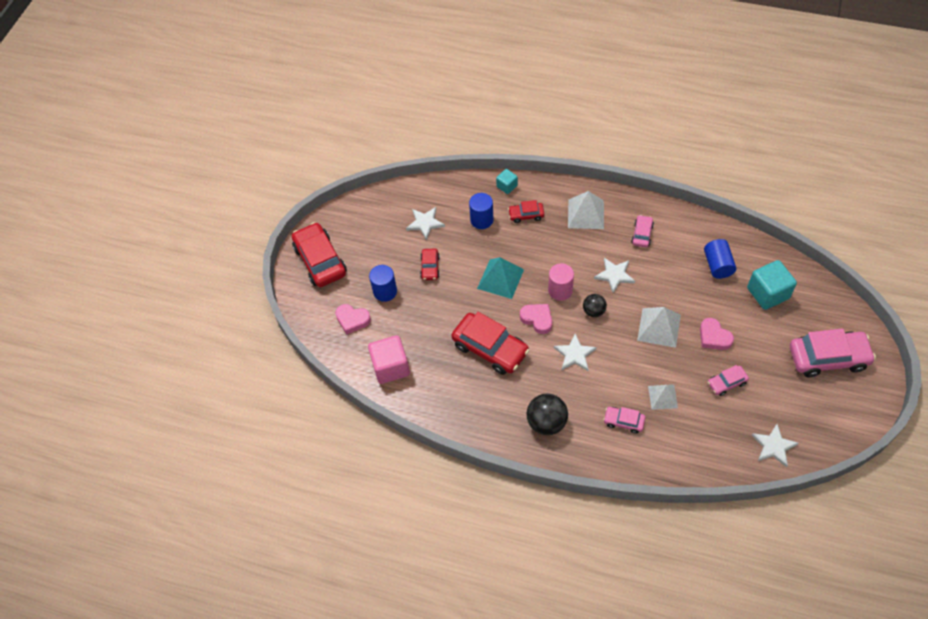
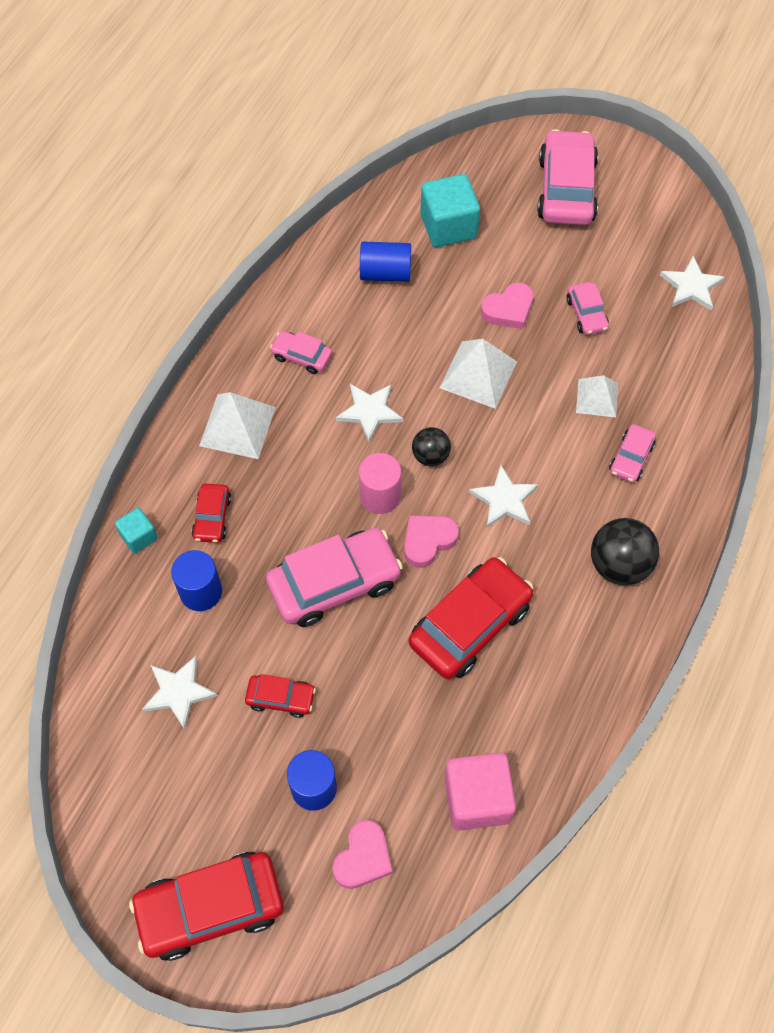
camera: 85 degrees left, 5 degrees up
(500, 279) = (334, 583): turquoise pyramid -> pink car

